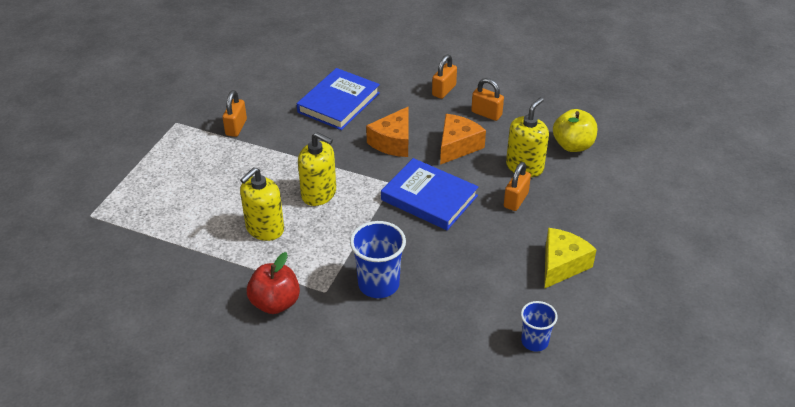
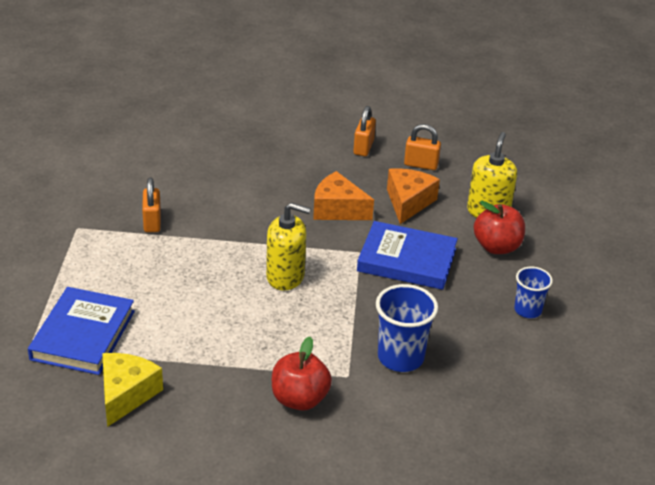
camera: 20 degrees left, 5 degrees down
(264, 228) = (245, 324): yellow soap dispenser -> none
(339, 102) = (255, 177): blue book -> blue book (83, 335)
(393, 142) = (337, 209): orange cheese -> orange cheese turned 105 degrees clockwise
(516, 200) = (497, 247): orange padlock -> red apple
(534, 341) = (588, 381): blue cup -> blue cup (527, 310)
(562, 265) = (575, 302): yellow cheese -> yellow cheese (126, 394)
(573, 145) = (525, 182): yellow apple -> none

